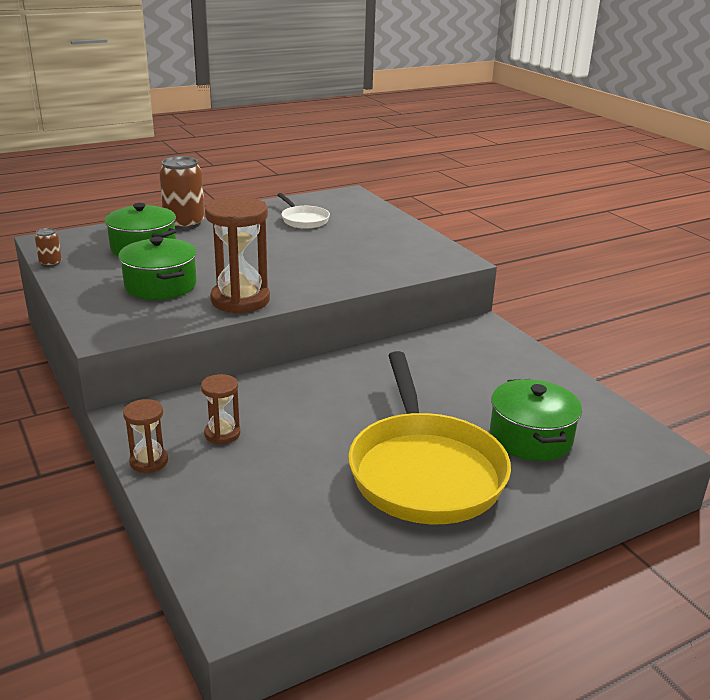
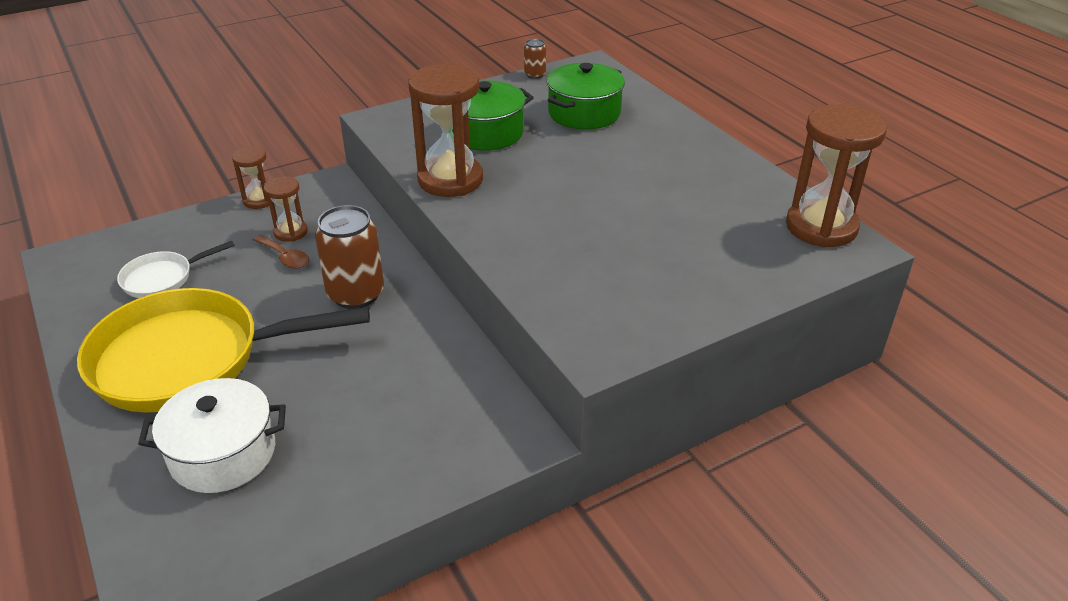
camera: 90 degrees right, 10 degrees up
(184, 223) = (667, 128): brown can -> brown can (356, 294)
(268, 433) = (285, 257): none -> brown spoon
(303, 220) = (716, 209): white pan -> white pan (162, 278)
(328, 198) = (821, 227): none -> brown hourglass
(530, 437) = (223, 454): green pot -> white pot

